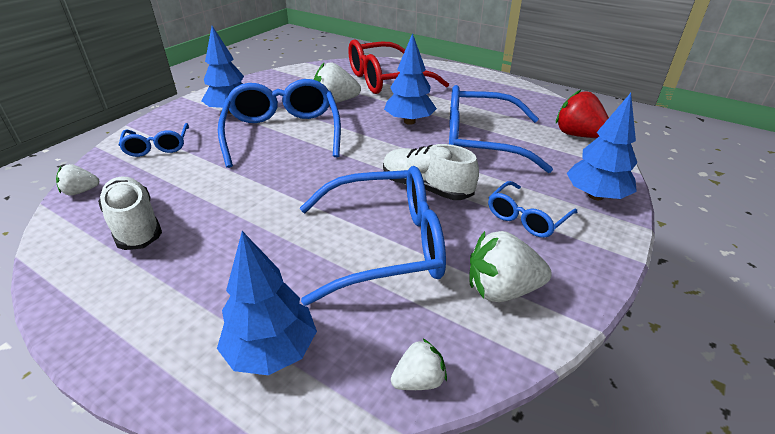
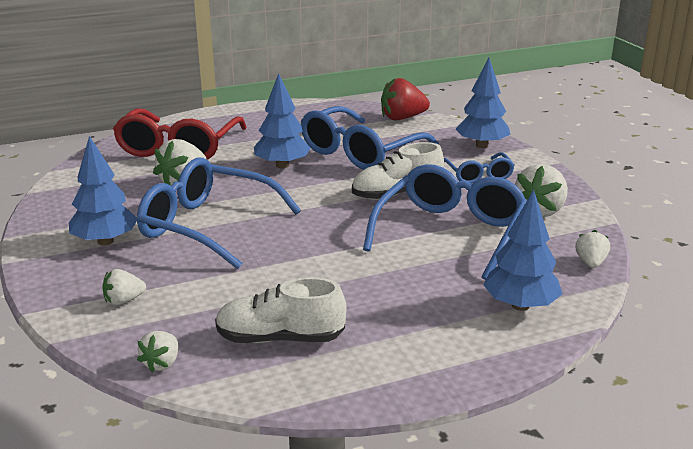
camera: 55 degrees left, 10 degrees down
(157, 146) = (124, 301): blue glasses -> white strawberry

